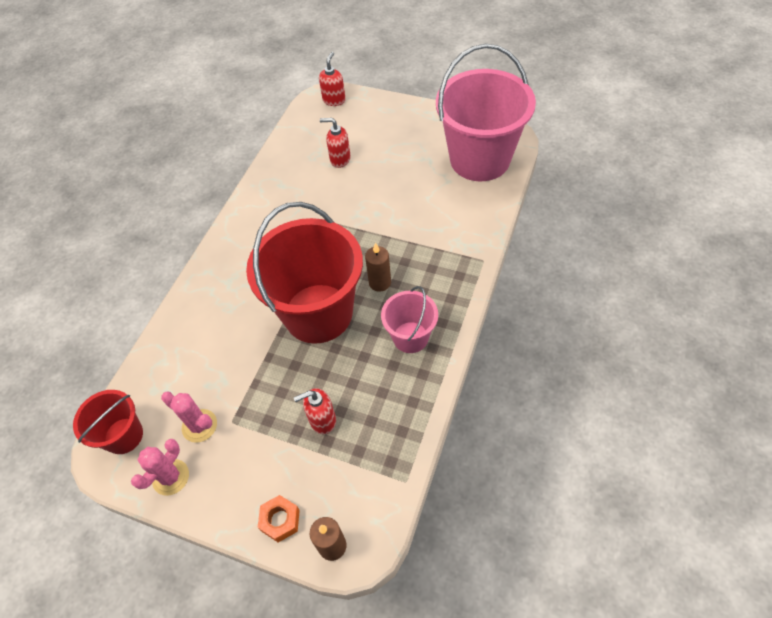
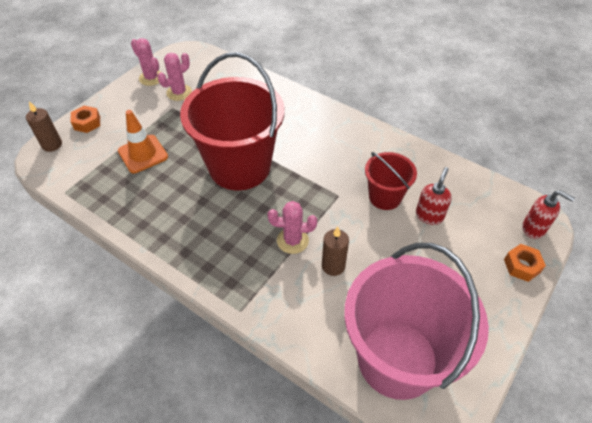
camera: 100 degrees right, 5 degrees down
(124, 436) = (193, 60): red bucket -> red bucket (385, 197)
(322, 420) = (143, 154): red soap dispenser -> orange traffic cone
(373, 104) = (522, 266): none -> orange nut
(380, 282) = (252, 215): brown candle -> brown candle (333, 266)
(398, 244) = (292, 240): none -> pink cactus
(410, 337) = (182, 224): pink bucket -> none

